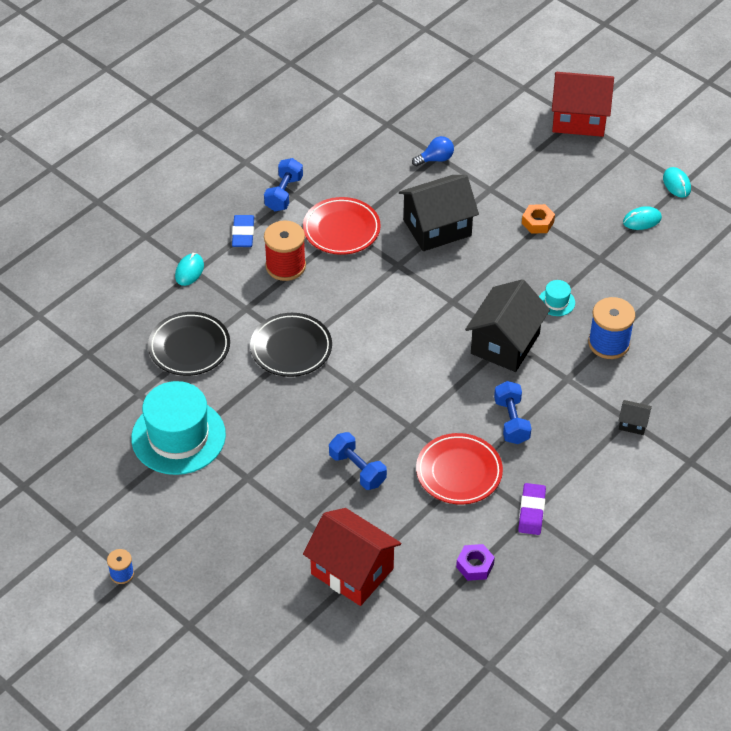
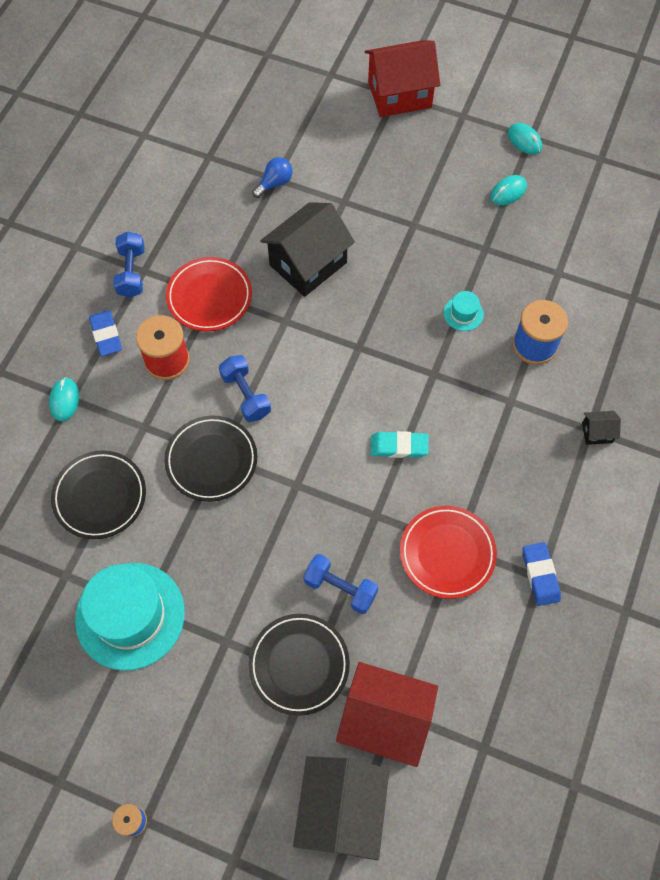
camera: 20 degrees left, 15 degrees up
(299, 512) = (299, 665): none -> black plate
(453, 384) = (399, 446): none -> turquoise eraser
(475, 566) = (510, 664): purple nut -> none
(505, 344) = (432, 380): black house -> black house (341, 810)
(511, 421) = (476, 472): blue dumbbell -> blue dumbbell (246, 395)
(532, 511) = (540, 575): purple eraser -> blue eraser
(537, 222) = (407, 226): orange nut -> none

